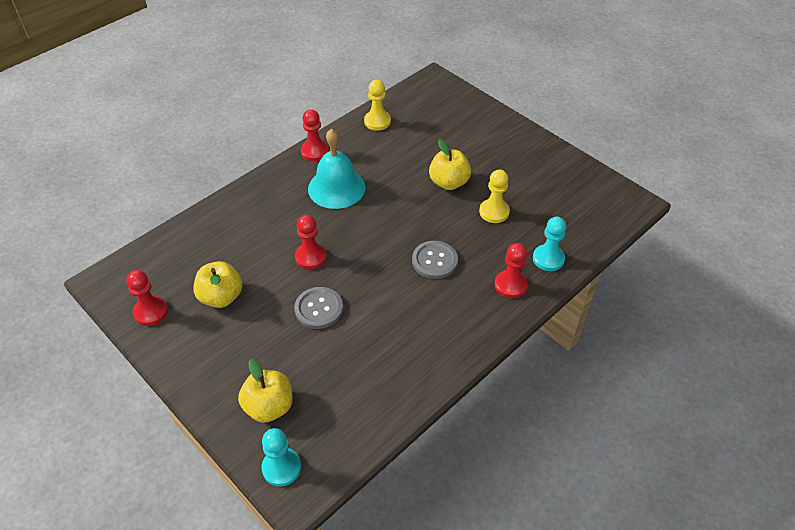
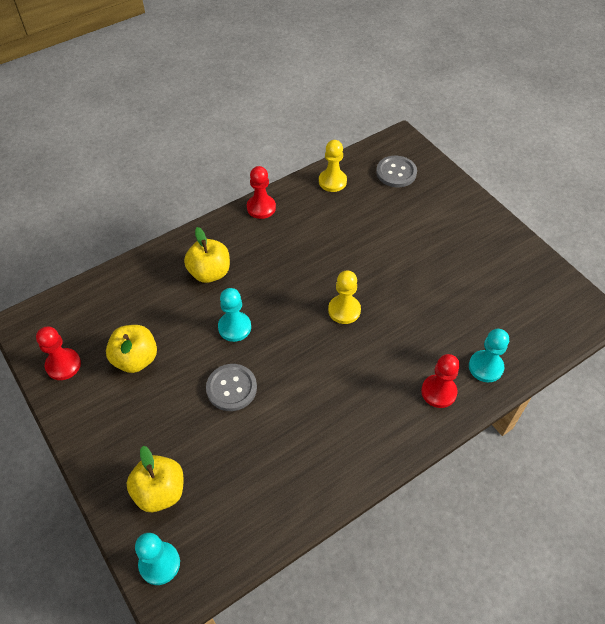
camera: 10 degrees right, 5 degrees up
(311, 257) = (234, 327): red pawn -> turquoise pawn
(336, 188) = (276, 252): turquoise bell -> none
(434, 261) = (362, 351): grey button -> grey button (396, 173)
(449, 182) = (394, 262): yellow apple -> yellow apple (210, 273)
(494, 212) = (437, 303): yellow pawn -> yellow pawn (344, 310)

